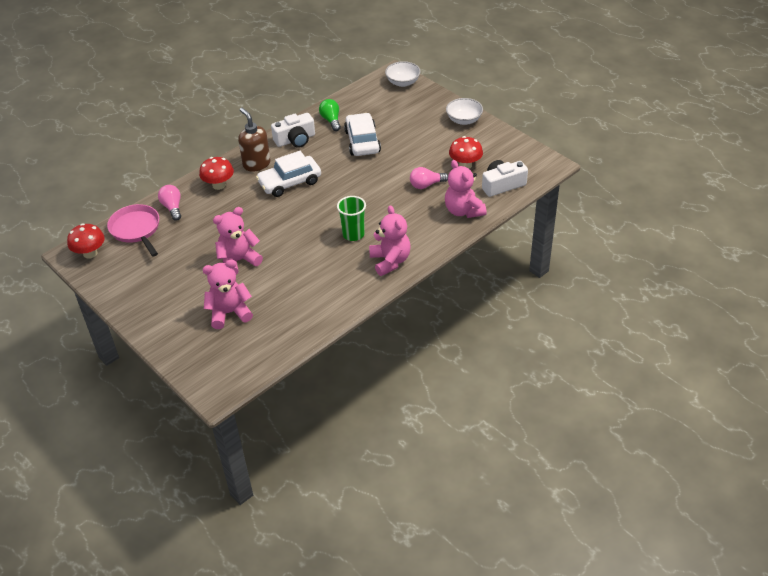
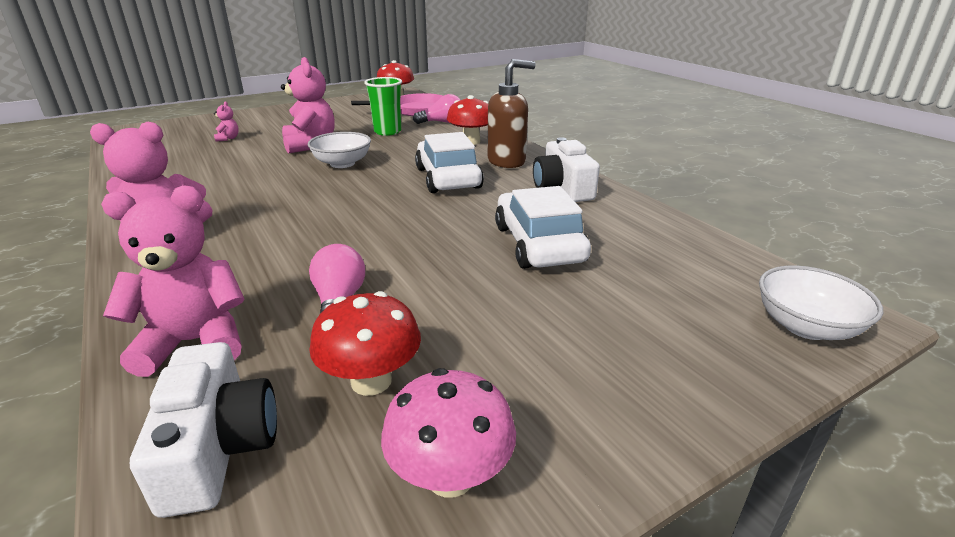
camera: 100 degrees right, 15 degrees down
(229, 313) = (228, 138): pink teddy bear -> pink teddy bear, size x0.45
(331, 120) = (619, 220): green light bulb -> none
(353, 234) = (273, 212): green cup -> green cup (387, 132)
(362, 141) = (538, 244): white car -> white car turned 105 degrees counterclockwise
(464, 120) = (606, 424): white bowl -> white bowl (342, 163)
(492, 143) = (450, 476): none -> pink mushroom

